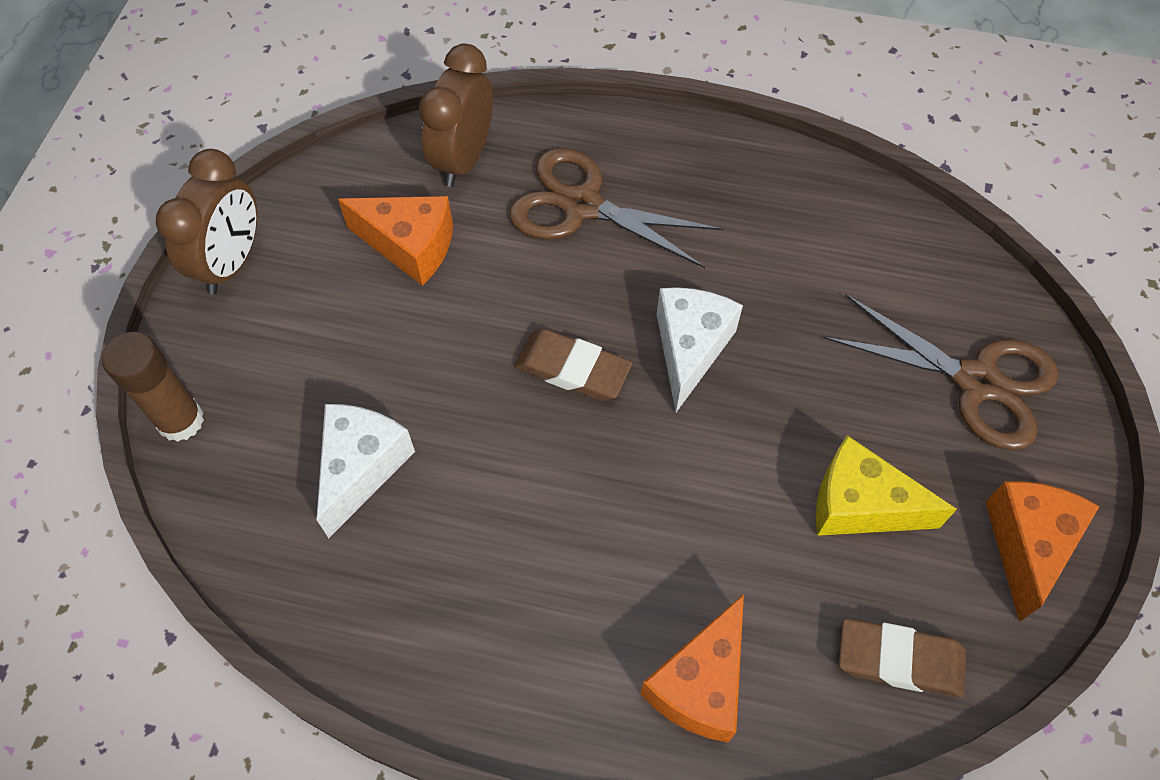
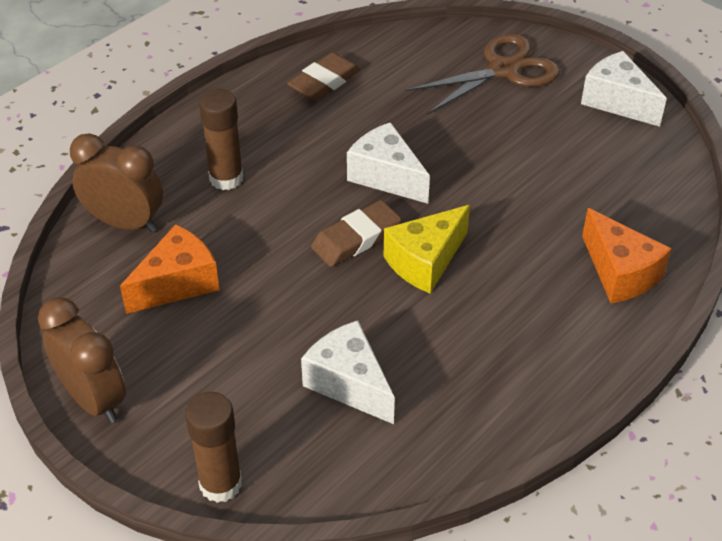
camera: 60 degrees left, 15 degrees down
(463, 159) = (125, 223): brown clock -> brown clock turned 150 degrees clockwise
(582, 205) = (226, 178): brown scissors -> brown glue stick
(860, 505) = (549, 153): yellow cheese -> yellow cheese (425, 261)
(899, 660) = (654, 182): brown eraser -> brown eraser (324, 82)
(1026, 545) = (617, 101): orange cheese -> white cheese

